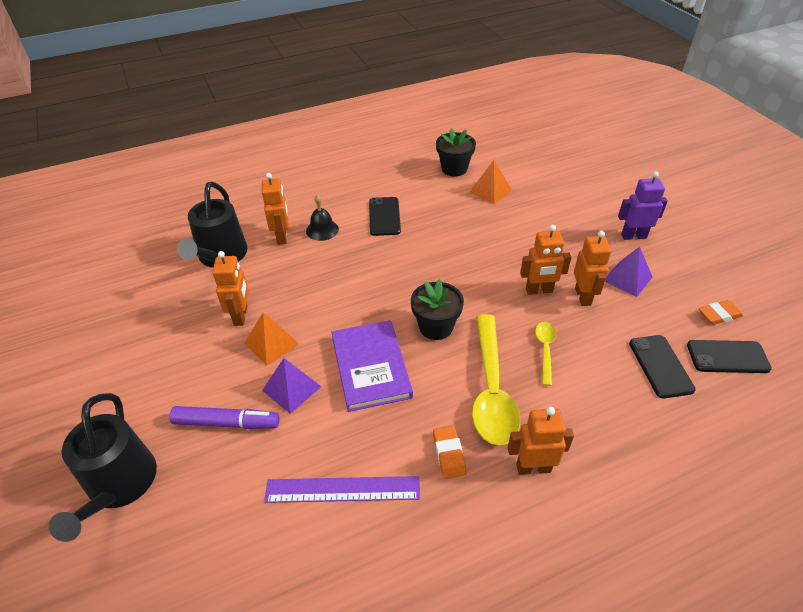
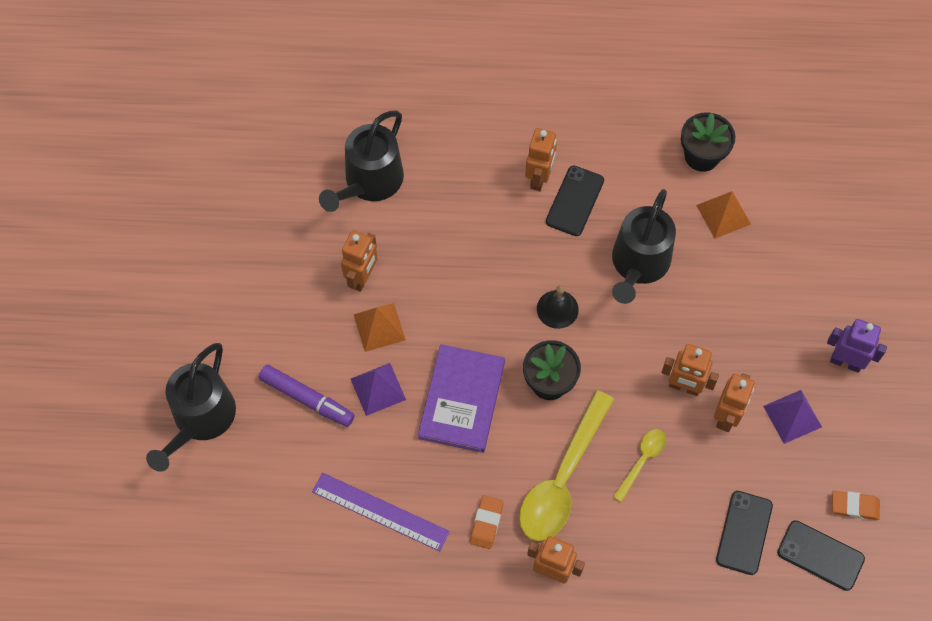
camera: 25 degrees right, 20 degrees up
(282, 237) = (446, 182): orange robot -> orange robot (539, 178)
(322, 230) = (494, 191): black bell -> black bell (557, 309)
(453, 234) = (638, 264): none -> black watering can

